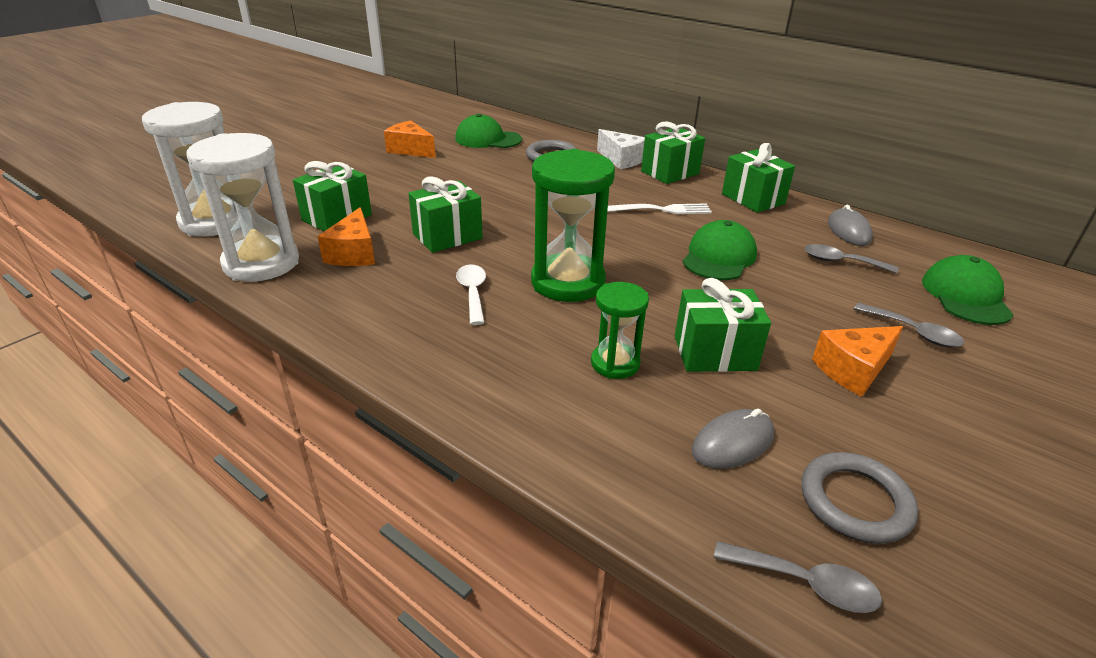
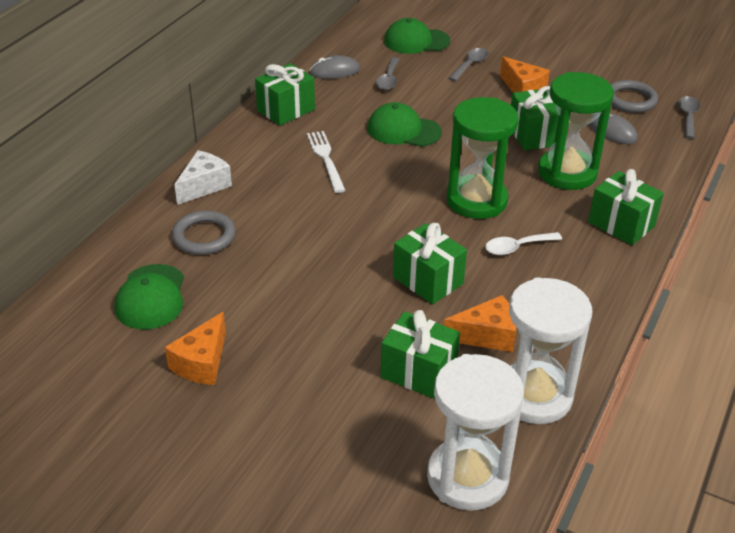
camera: 100 degrees left, 5 degrees up
(615, 363) = (567, 173): green hourglass -> green hourglass, size x1.79
(670, 172) = (234, 154): green gift -> green gift (621, 224)

